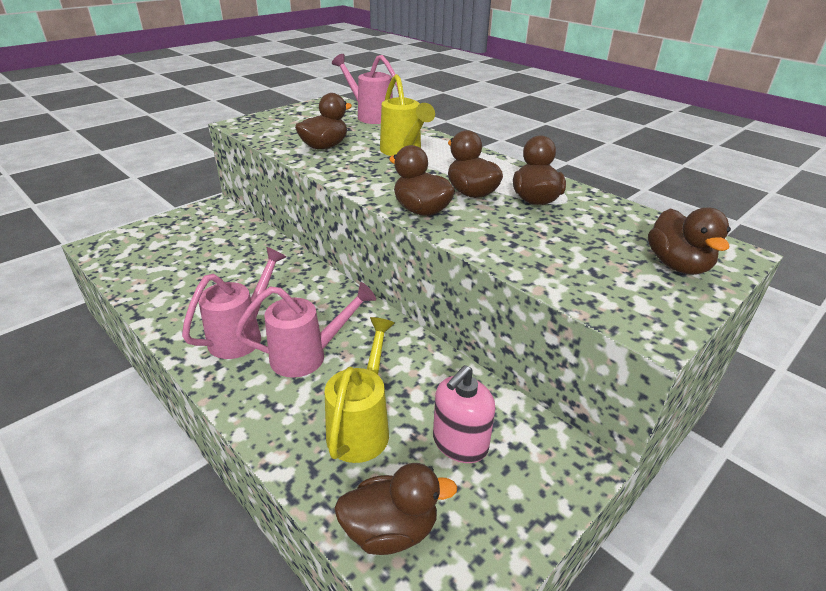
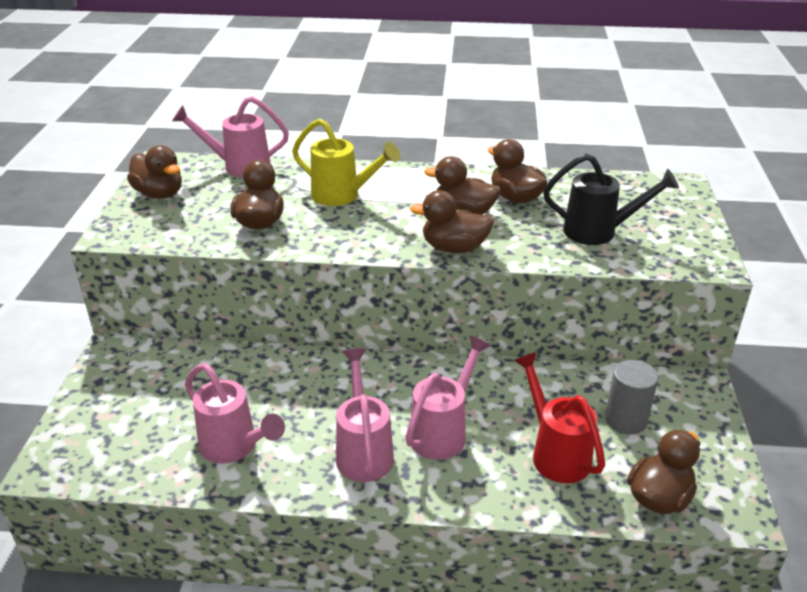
camera: 40 degrees left, 0 degrees up
(183, 288) = (234, 448): none -> pink watering can
(362, 426) = (555, 452): yellow watering can -> red watering can
(460, 443) = (625, 420): pink soap dispenser -> grey cylinder
(570, 252) = (599, 232): none -> black watering can
(677, 265) = (666, 210): brown duck -> brown duck (159, 194)

